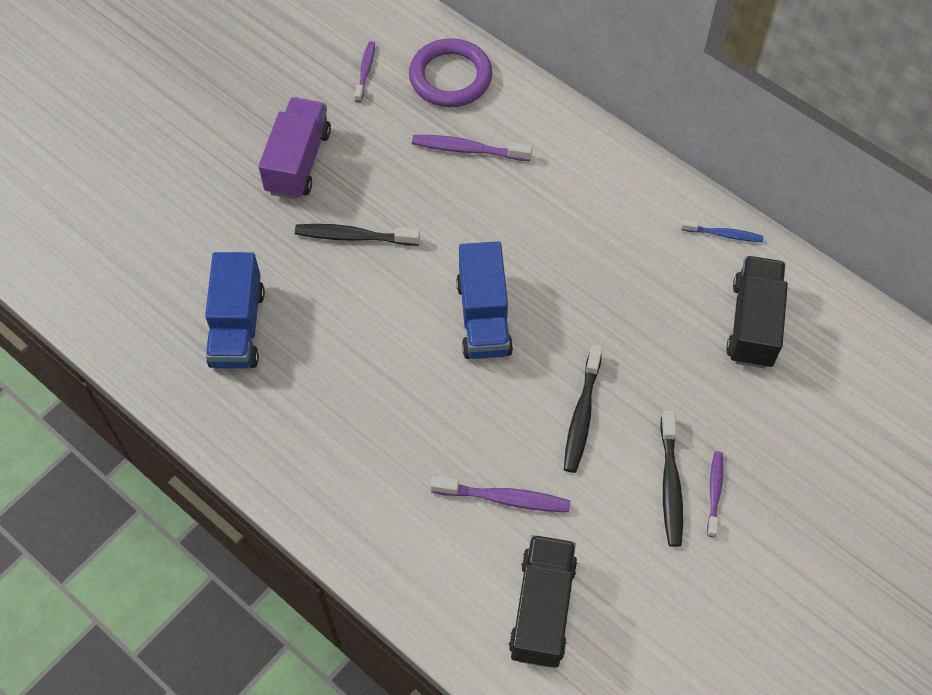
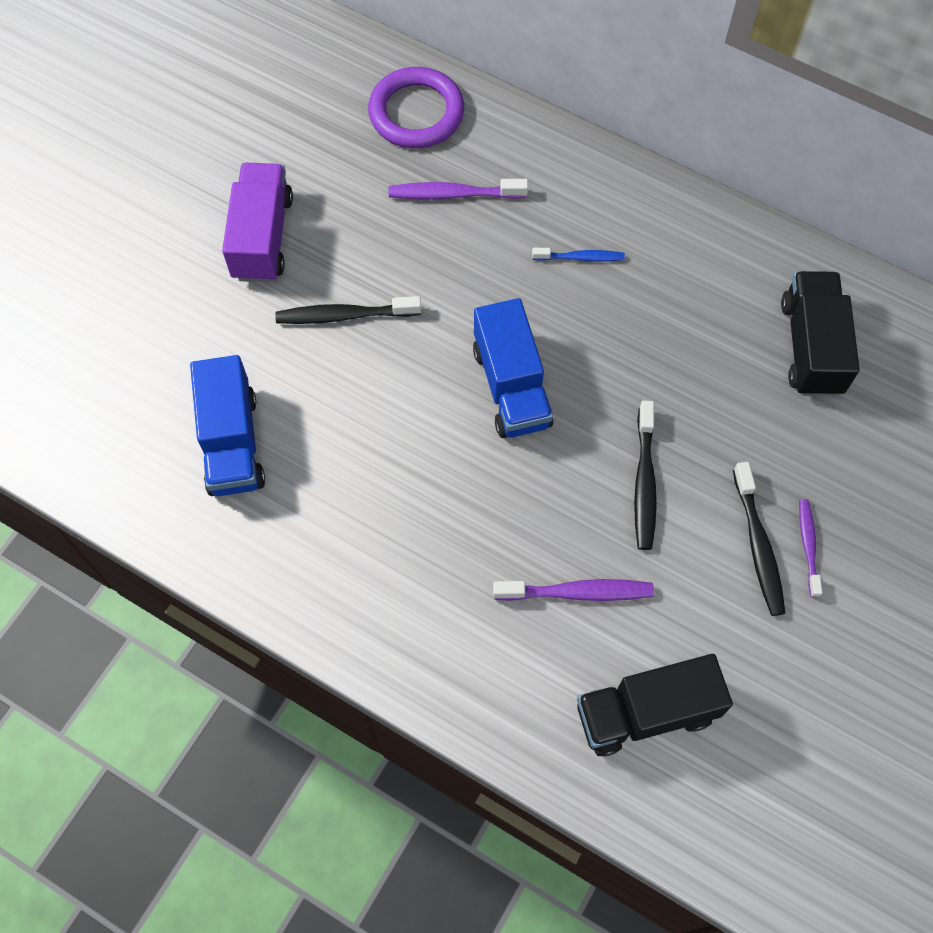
camera: 10 degrees left, 5 degrees up
(365, 71) = (317, 119): purple toothbrush -> none
(542, 609) = (646, 712): black truck -> black truck turned 105 degrees counterclockwise
(724, 234) = (759, 250): blue toothbrush -> blue toothbrush (580, 258)

